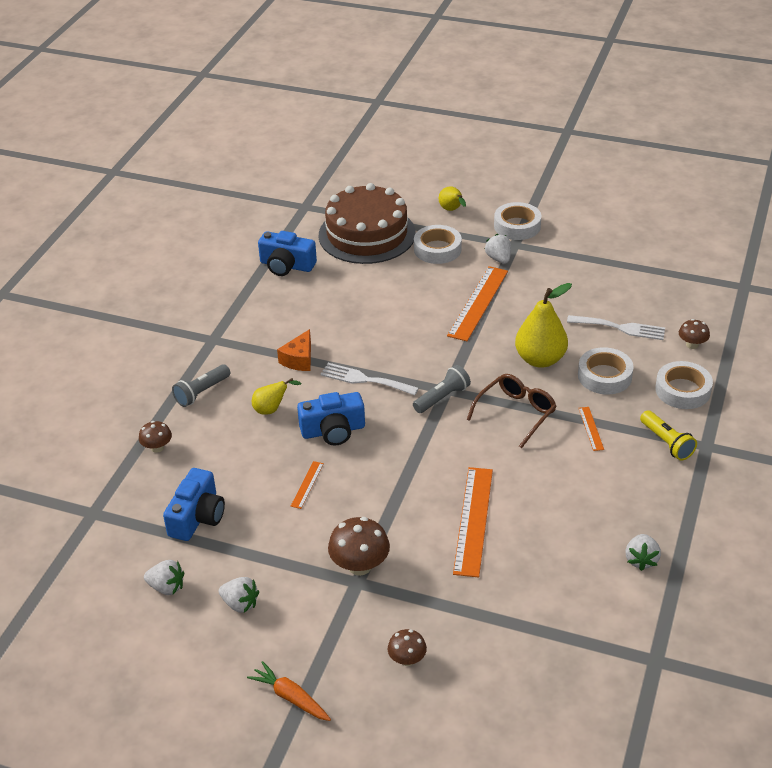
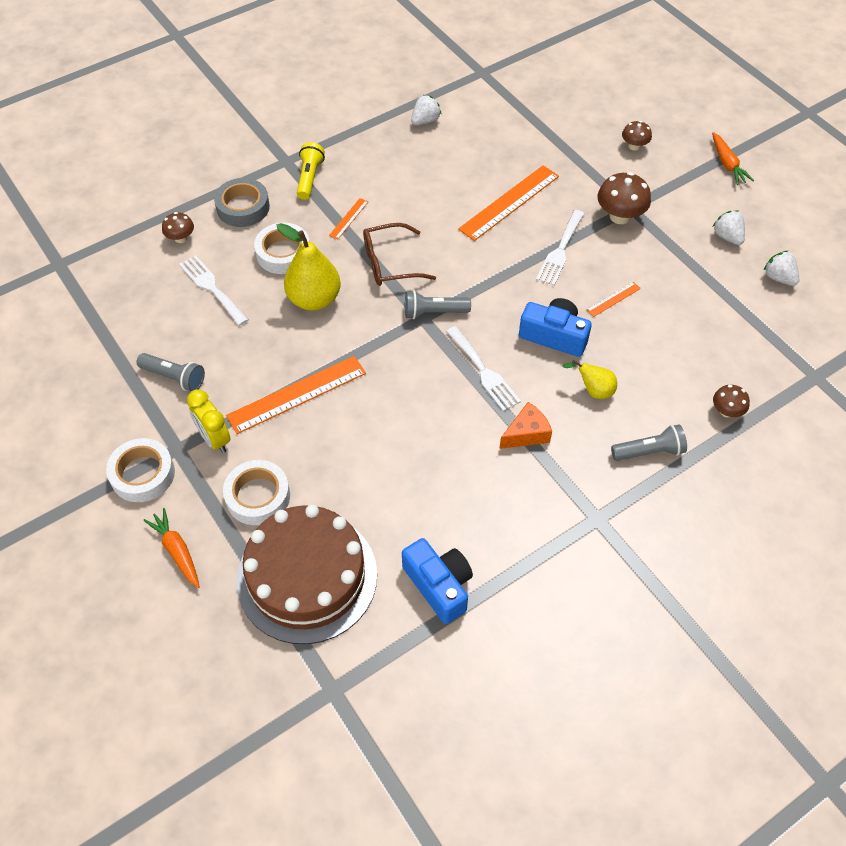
camera: 145 degrees left, 15 degrees up
(197, 517) = (724, 322): blue camera -> none
(387, 501) = (560, 251): none -> white fork
(452, 210) = (177, 551): yellow pear -> orange carrot
(498, 259) = (214, 439): white strawberry -> yellow clock
(567, 272) = (174, 377): none -> grey flashlight
(682, 390) = (243, 207): white tape -> grey tape

